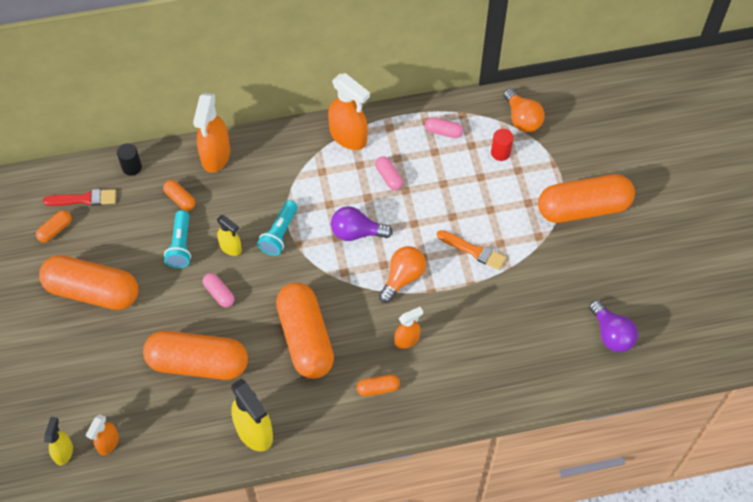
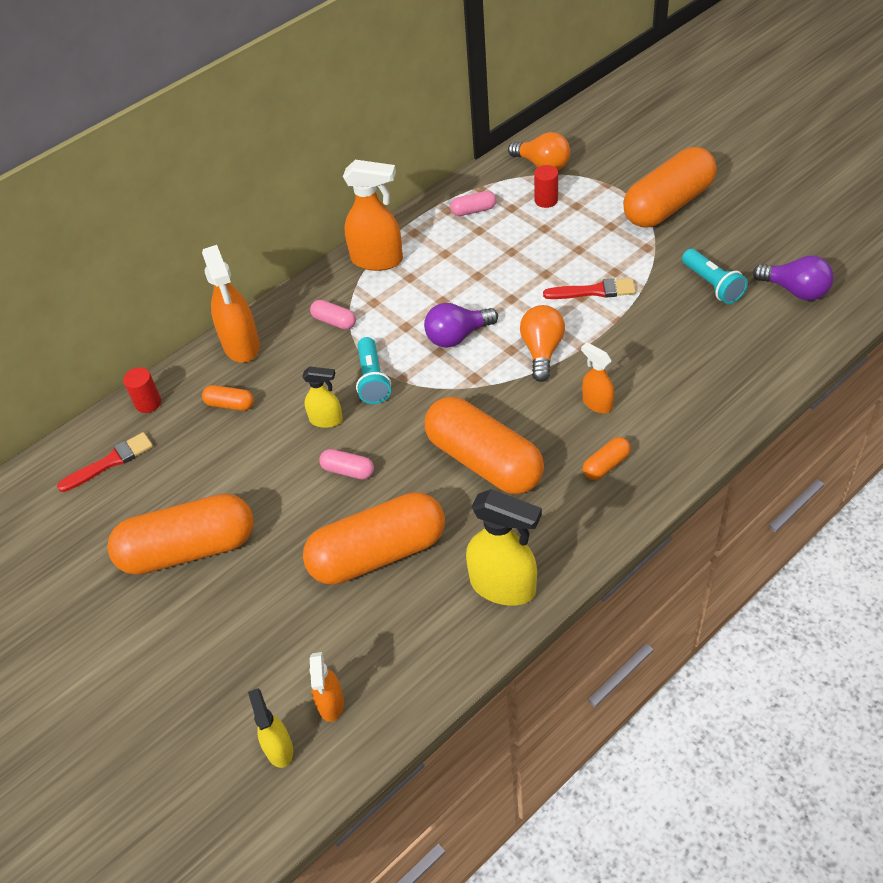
camera: 25 degrees left, 10 degrees down
(55, 230) = (95, 511): orange capsule -> none
(132, 167) = (148, 403): black cylinder -> red cylinder
(181, 245) = (265, 448): turquoise flashlight -> turquoise flashlight (712, 285)
(388, 177) = (450, 273): pink capsule -> pink capsule (334, 321)
(407, 340) = (597, 403): orange spray bottle -> orange spray bottle turned 75 degrees counterclockwise
(473, 250) = (593, 291): orange brush -> red brush

